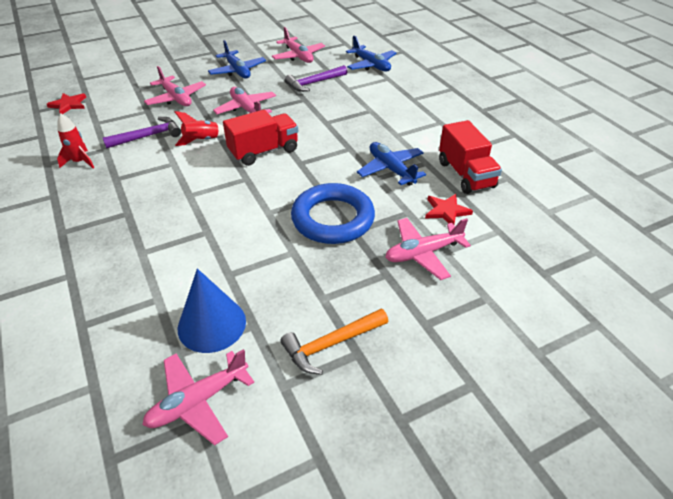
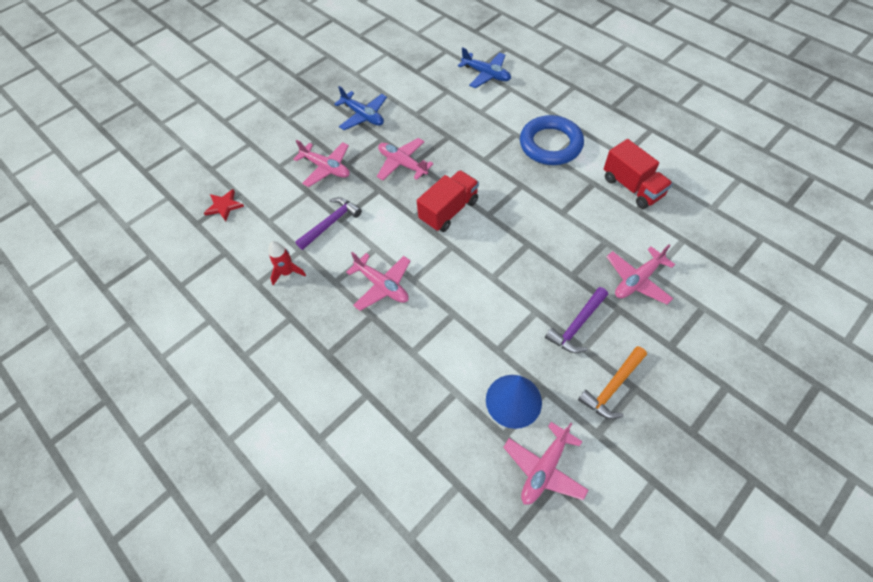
camera: 15 degrees left, 15 degrees up
(202, 140) = (385, 214): red rocket -> none
(298, 56) = (410, 80): pink plane -> pink plane (382, 286)
(314, 83) = (446, 113): purple hammer -> purple hammer (577, 325)
(333, 219) = (549, 267): blue ring -> blue ring (550, 144)
(391, 169) = (569, 199): blue plane -> none
(446, 211) = (635, 231): red star -> none

